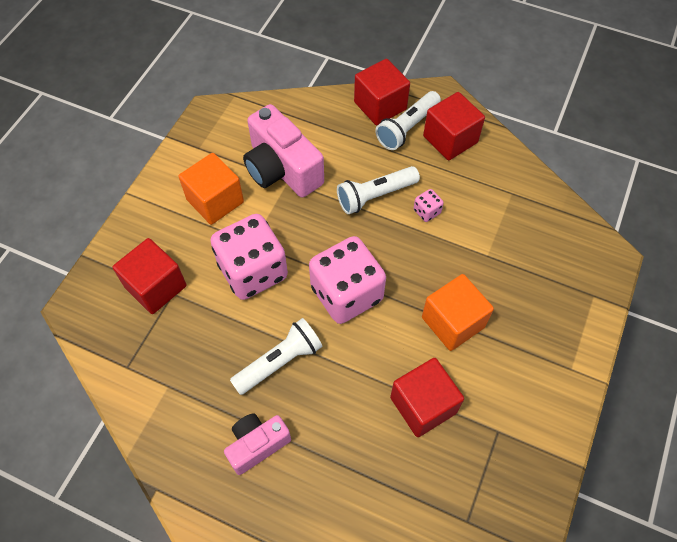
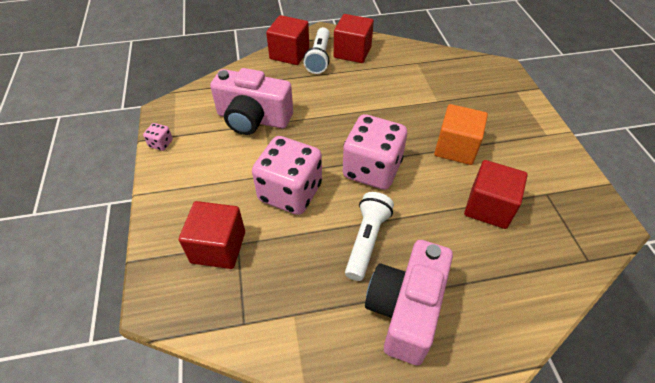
camera: 35 degrees left, 10 degrees down
(215, 201) = (218, 163): orange cube -> none
(257, 445) = (405, 310): pink camera -> pink camera, size x1.67
(375, 196) = (334, 103): white flashlight -> none
(427, 211) = (377, 96): pink dice -> pink dice (161, 143)

